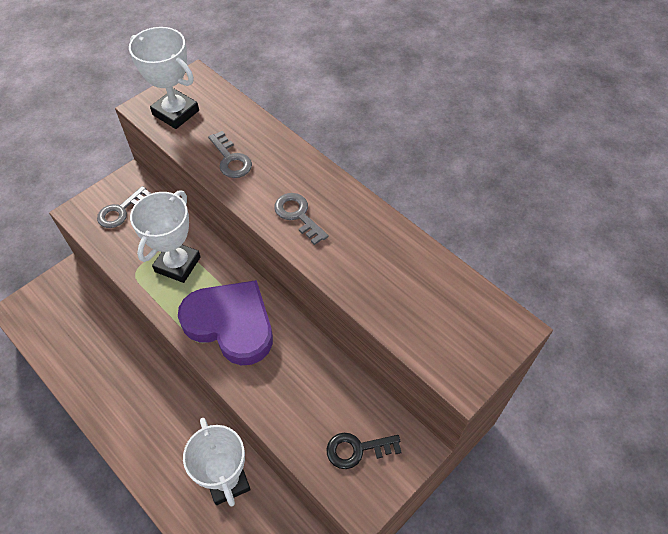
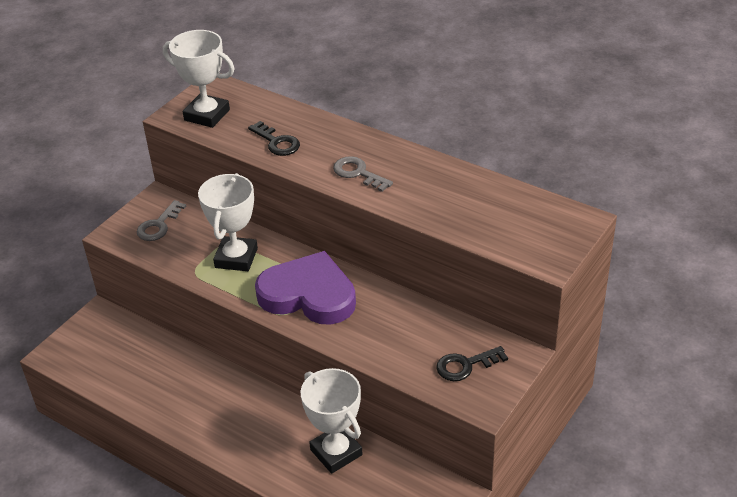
camera: 10 degrees left, 15 degrees down
(231, 159) = (277, 142): grey key -> black key

